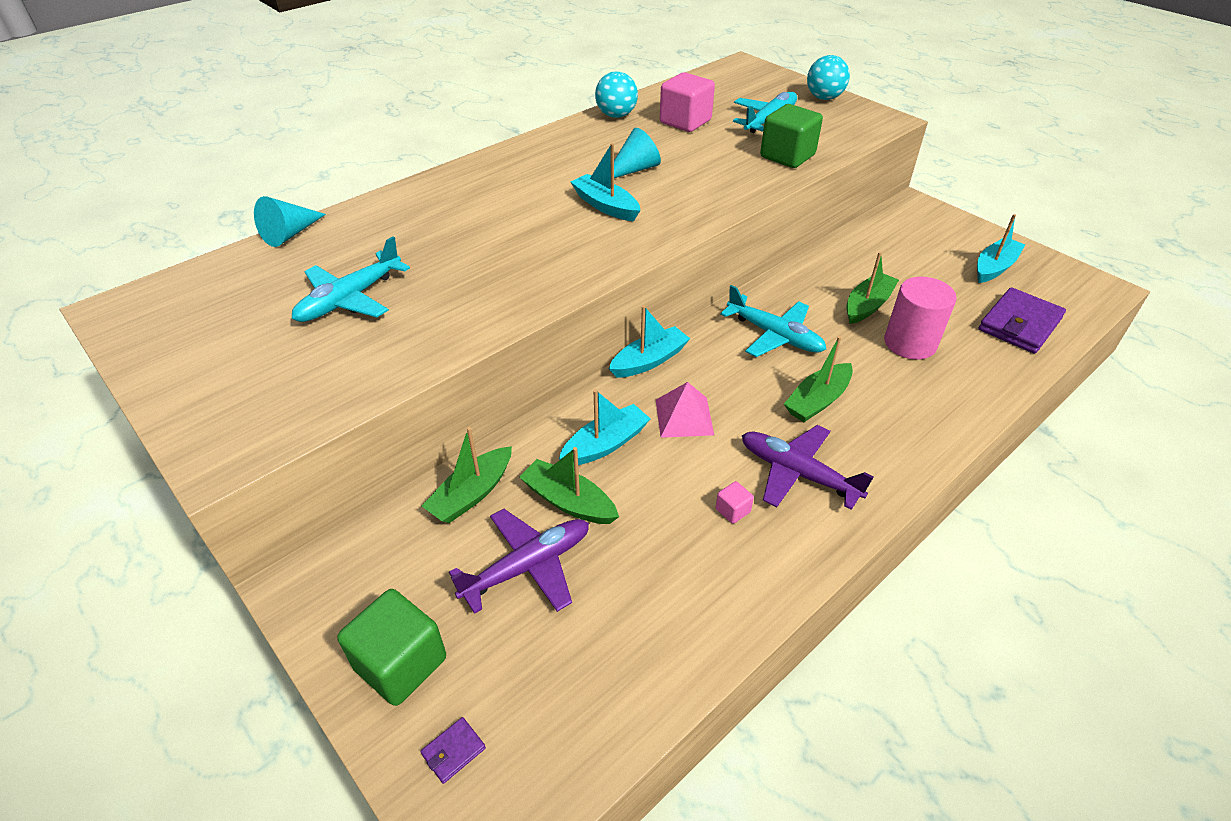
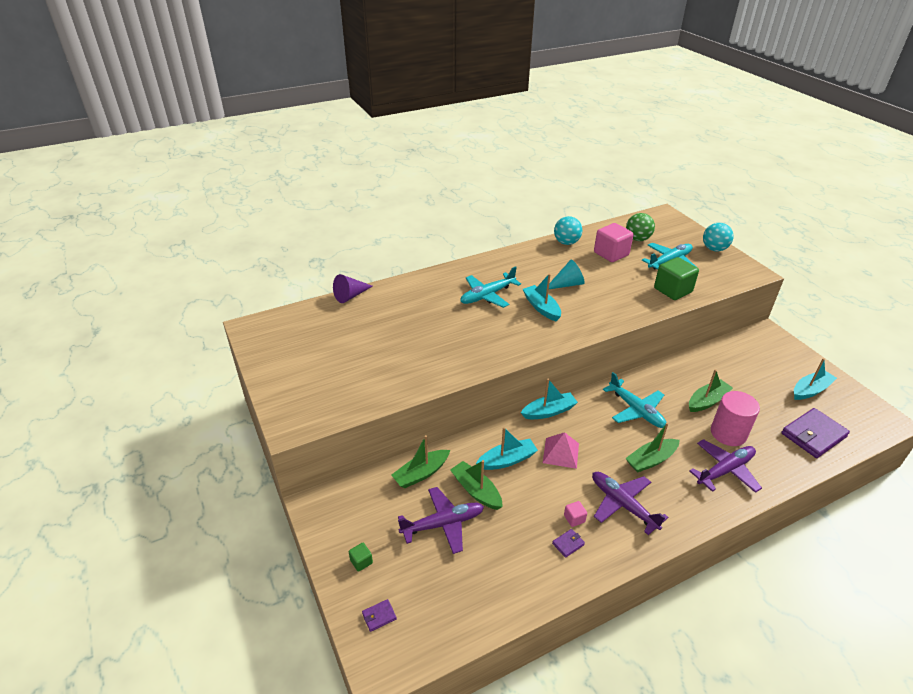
camera: 15 degrees right, 5 degrees down
(290, 234) = (351, 295): turquoise cone -> purple cone
(350, 299) = (376, 344): turquoise plane -> turquoise plane (487, 295)
(400, 663) = (361, 561): green cube -> green cube, size x0.45
(716, 98) = (637, 239): none -> green ball
(734, 551) = (568, 544): none -> purple wallet
(923, 394) = (725, 470): none -> purple plane

